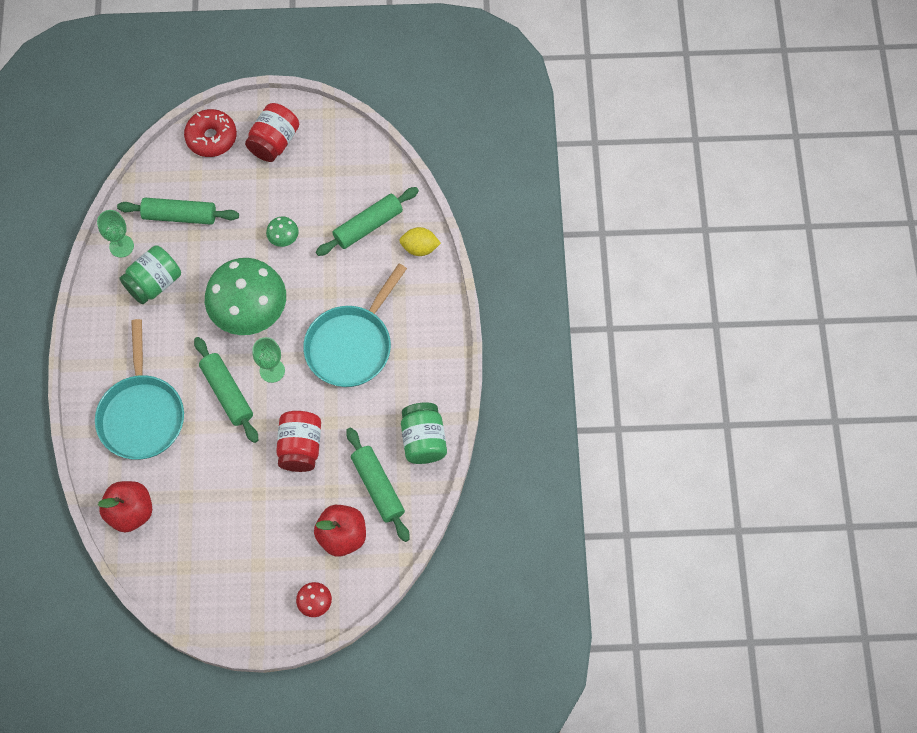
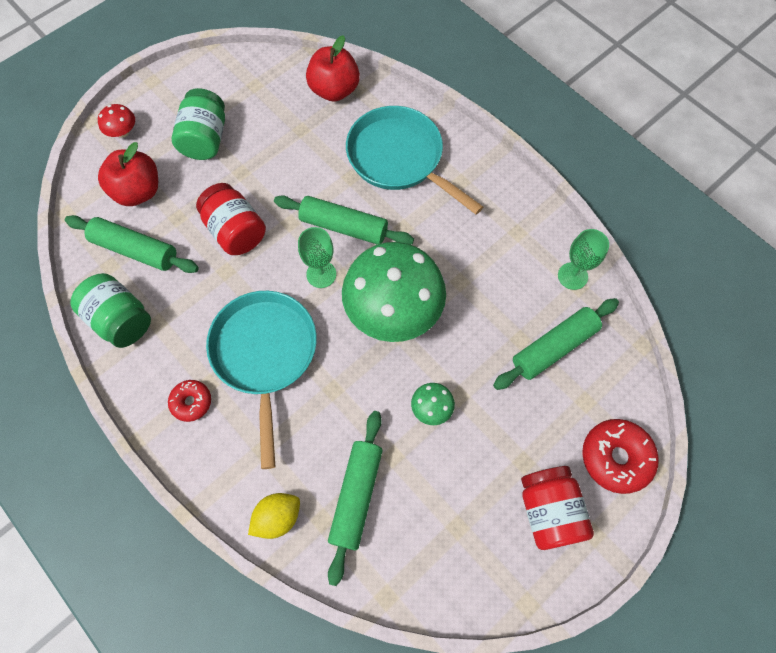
camera: 140 degrees right, 0 degrees up
(154, 283) = (506, 267): green jar -> green jar (205, 139)
(418, 350) = (191, 402): none -> red donut

